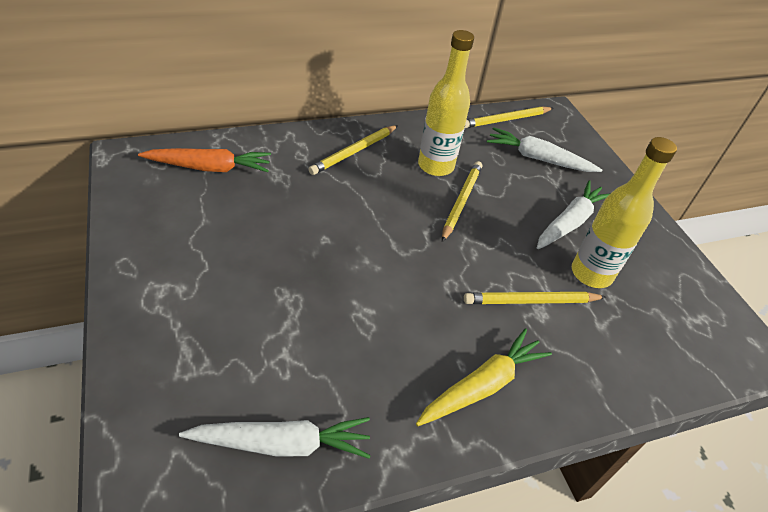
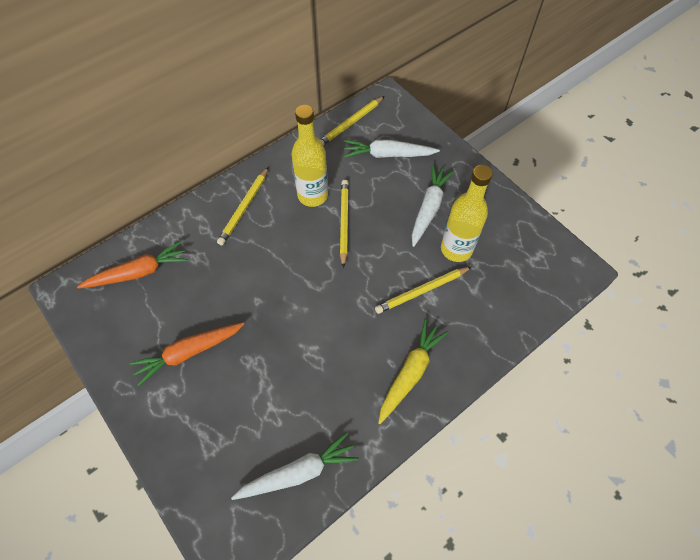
camera: 15 degrees left, 15 degrees up
(220, 260) = (189, 352): none -> orange carrot

